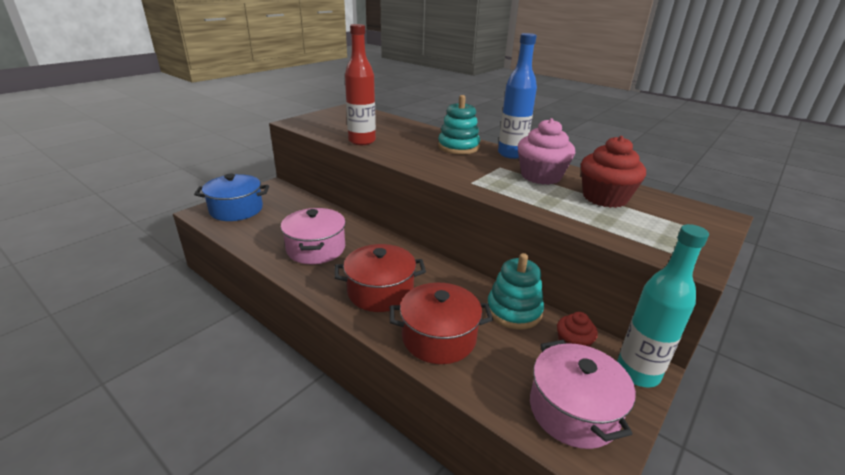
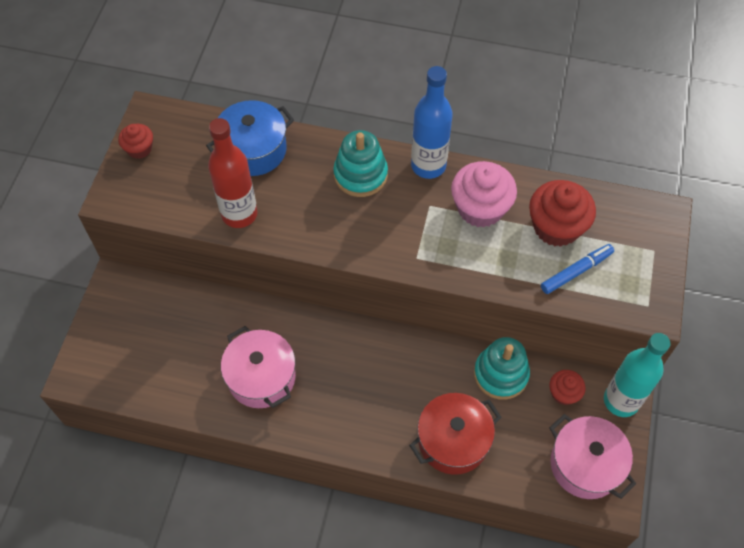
camera: 25 degrees left, 30 degrees up
(236, 210) = (113, 352): blue pot -> blue pot (253, 150)
(330, 114) = (139, 149): none -> red cupcake
(380, 291) = (369, 409): red pot -> none
(613, 221) = (576, 271): none -> blue marker

